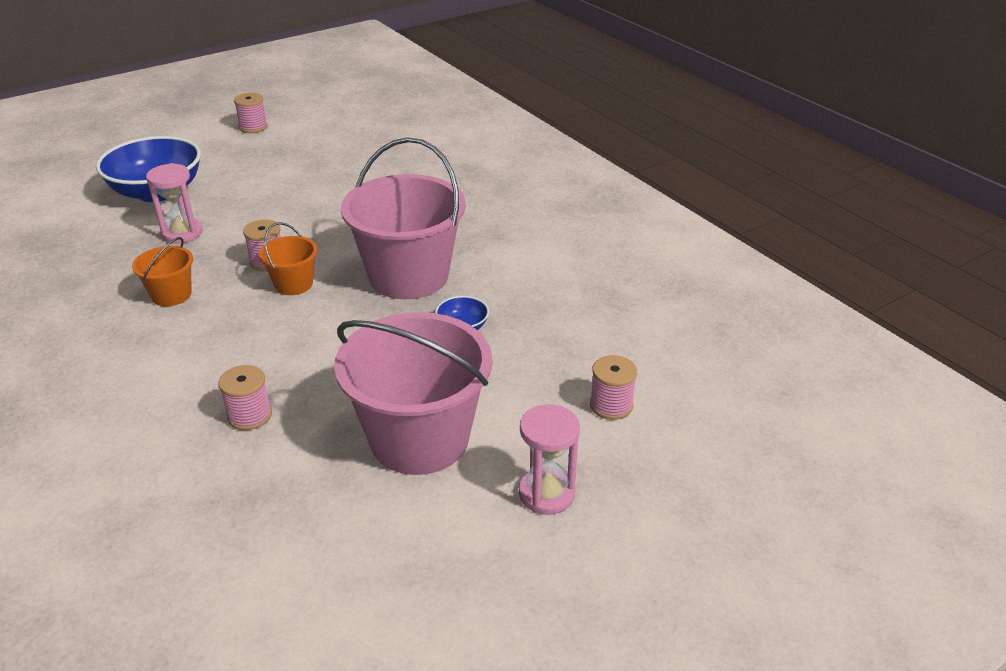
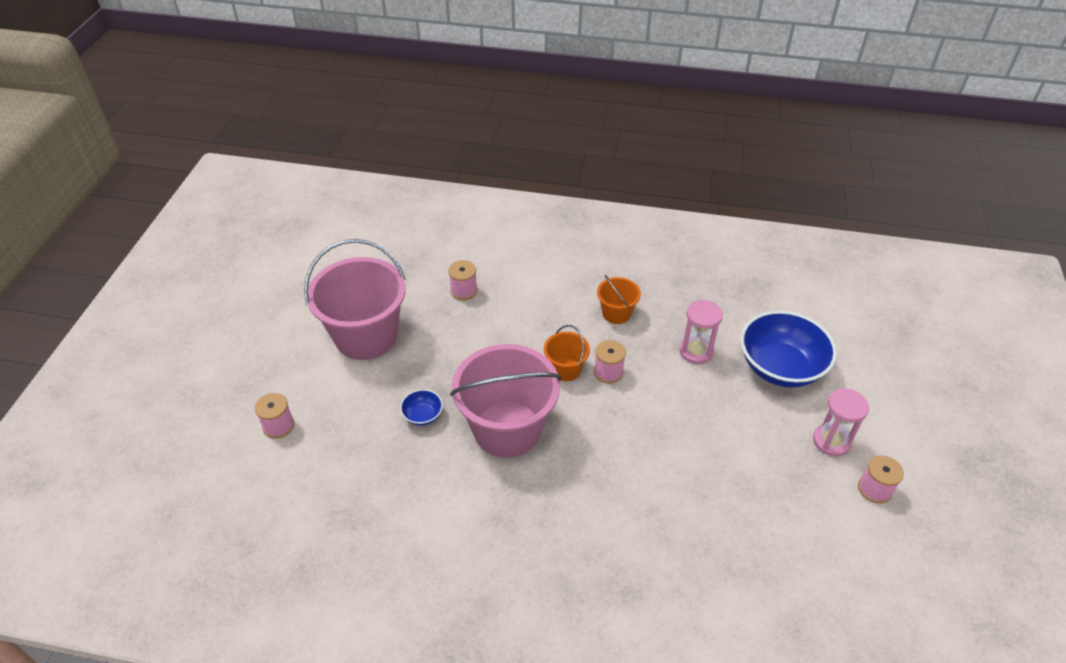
camera: 135 degrees right, 10 degrees up
(546, 494) = (273, 353): pink hourglass -> pink hourglass (831, 441)

